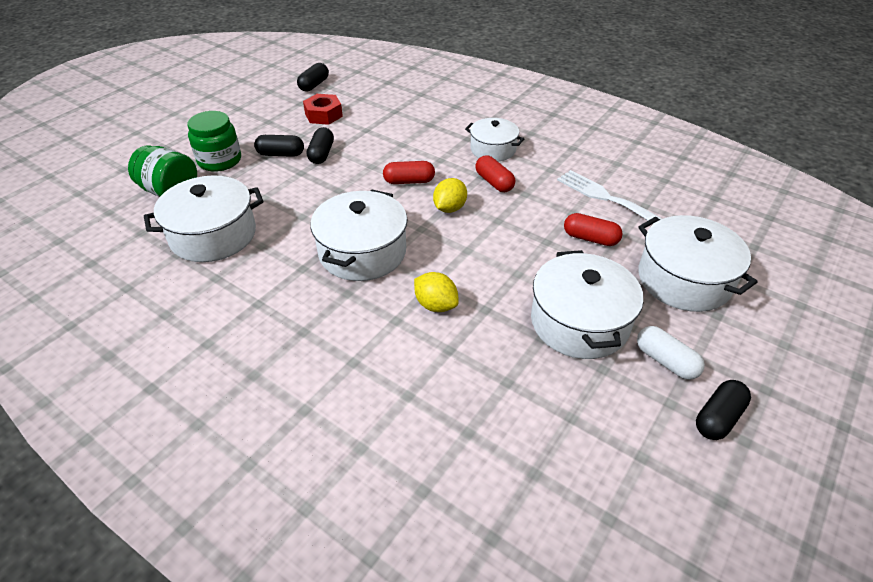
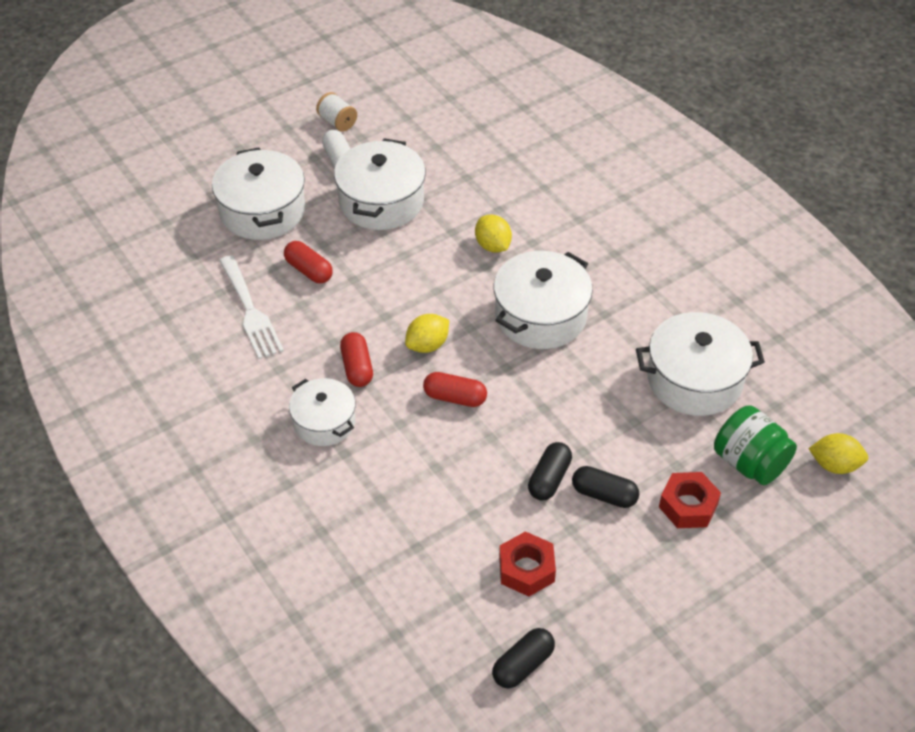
camera: 160 degrees left, 5 degrees up
(100, 204) = (834, 465): none -> yellow lemon
(219, 160) = (688, 505): green jar -> red nut
(718, 418) = (337, 122): black capsule -> white spool

